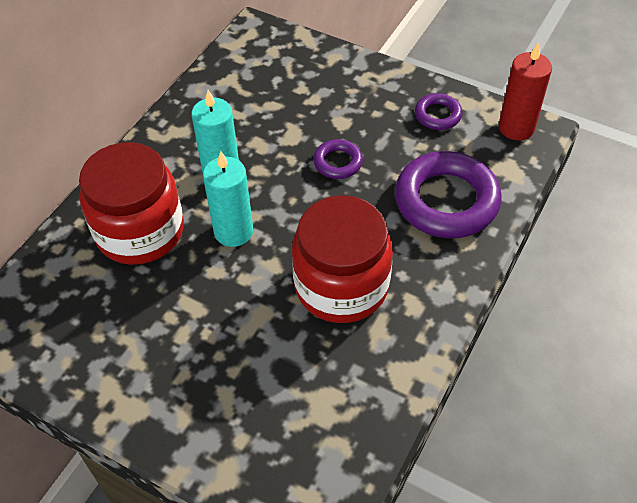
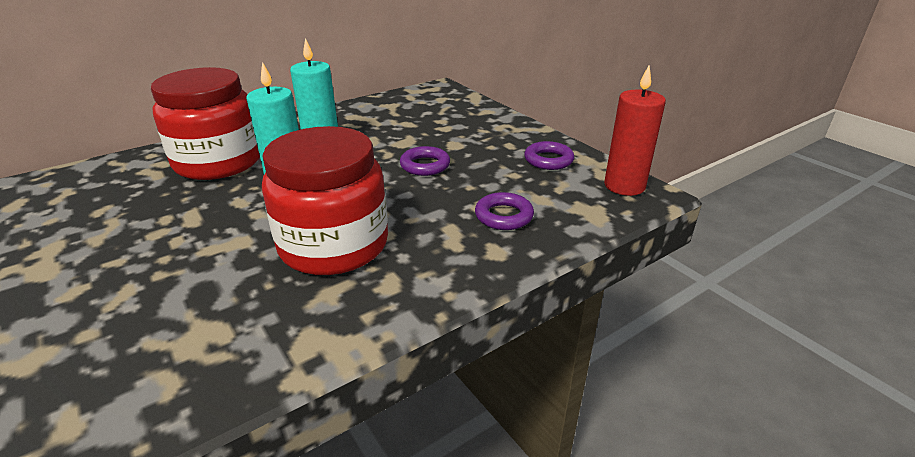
camera: 25 degrees right, 20 degrees down
(446, 201) = (504, 216): purple ring -> purple ring, size x0.49

